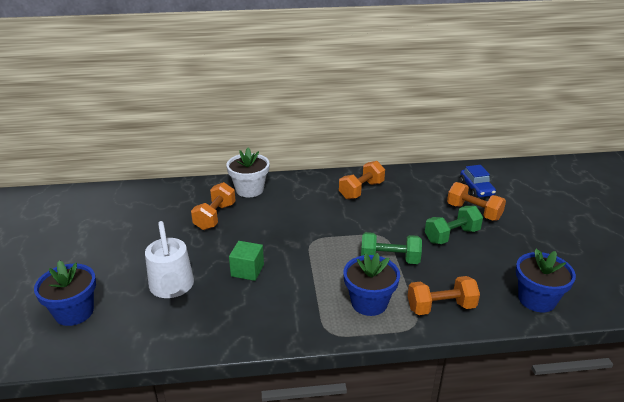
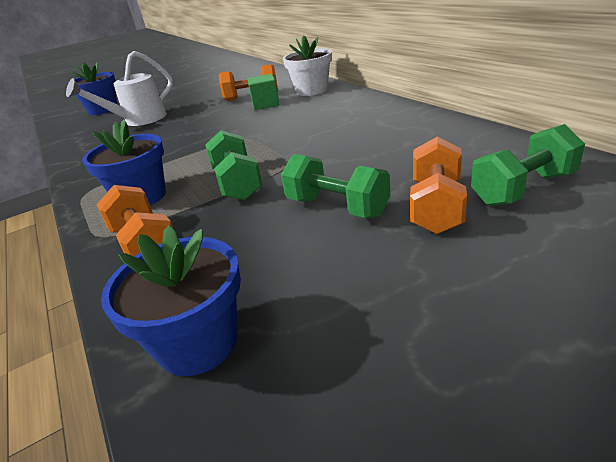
camera: 70 degrees right, 0 degrees up
(247, 270) = (175, 132): green cube -> green cube (265, 104)
(361, 190) = (381, 125): orange dumbbell -> none
(476, 189) = (523, 189): blue car -> green dumbbell

